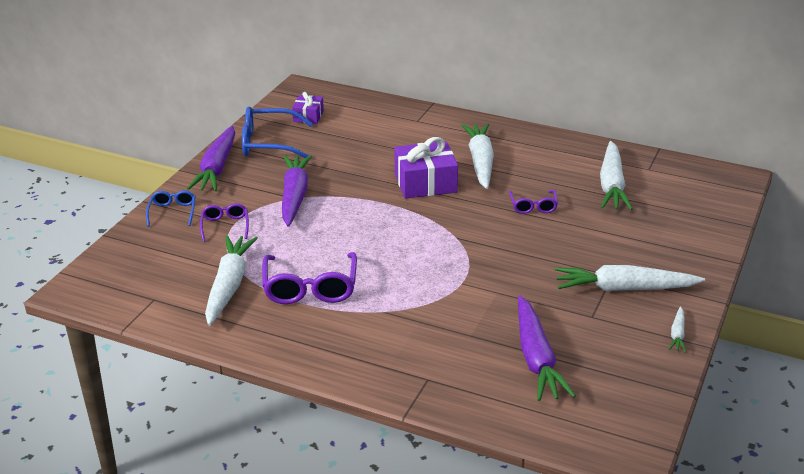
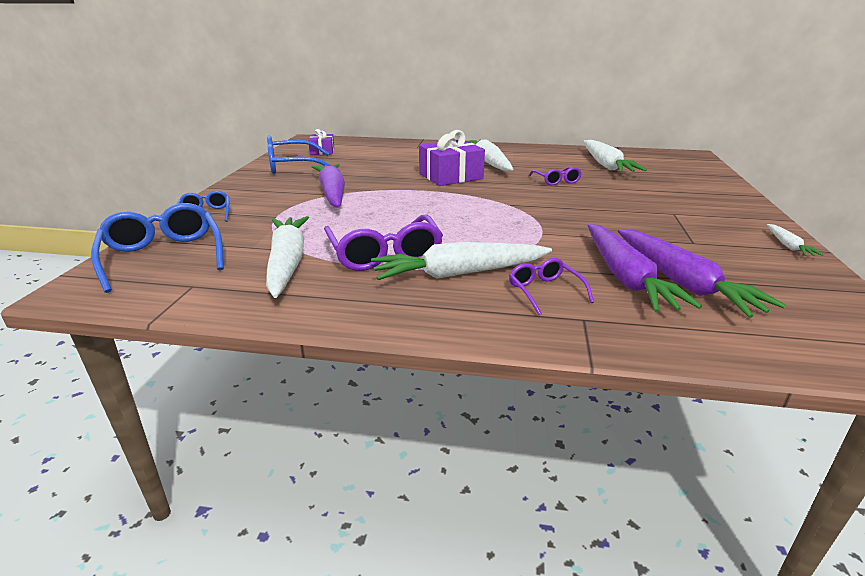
camera: 15 degrees left, 5 degrees down
(135, 263) = (163, 256): none -> blue glasses
(217, 168) = (246, 183): purple carrot -> purple carrot (625, 278)
(225, 226) = (267, 218): purple glasses -> purple glasses (544, 291)
(624, 288) = (696, 220): white carrot -> white carrot (459, 273)

